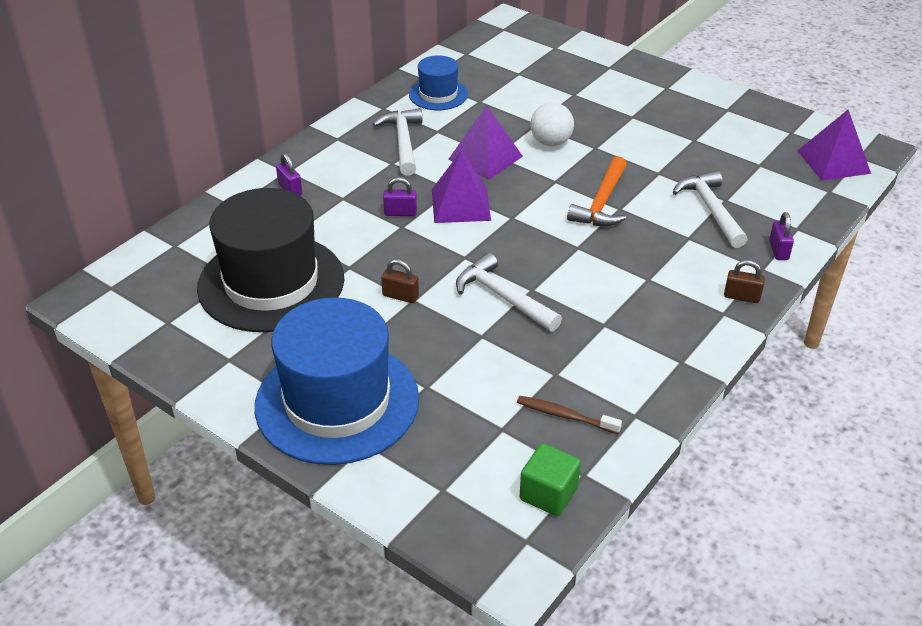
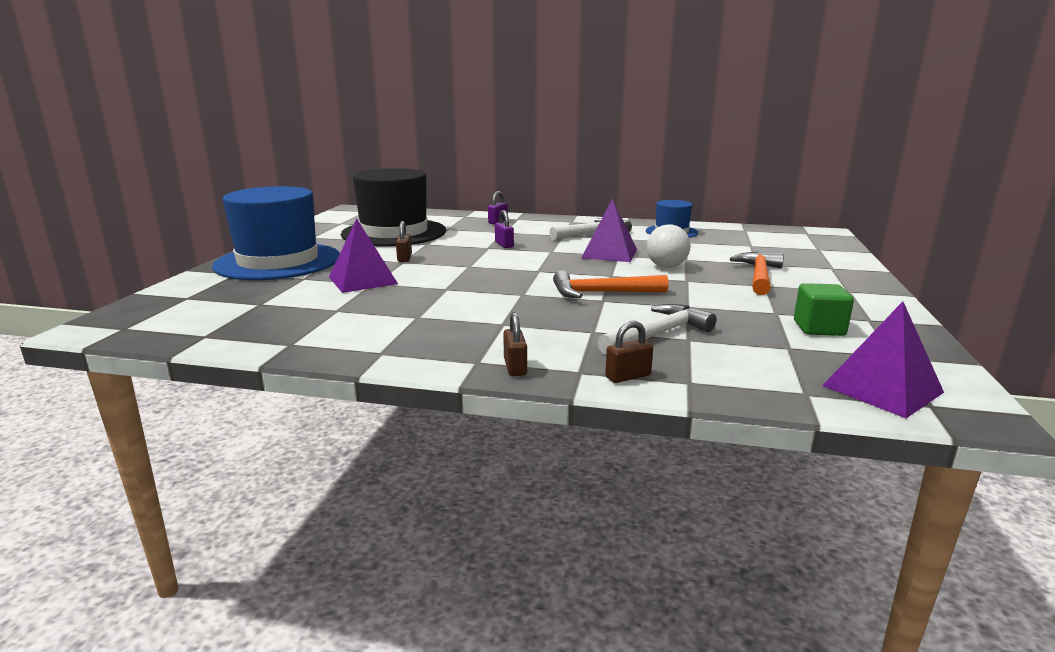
camera: 65 degrees right, 20 degrees down
(460, 204) = (535, 256): purple pyramid -> purple pyramid (362, 280)
(503, 297) = (427, 282): white hammer -> none
(548, 494) = (179, 327): green cube -> green cube (819, 328)
(565, 416) = (281, 320): brown toothbrush -> none
(607, 109) = (759, 276): none -> orange hammer
(778, 250) = (628, 376): purple padlock -> brown padlock

